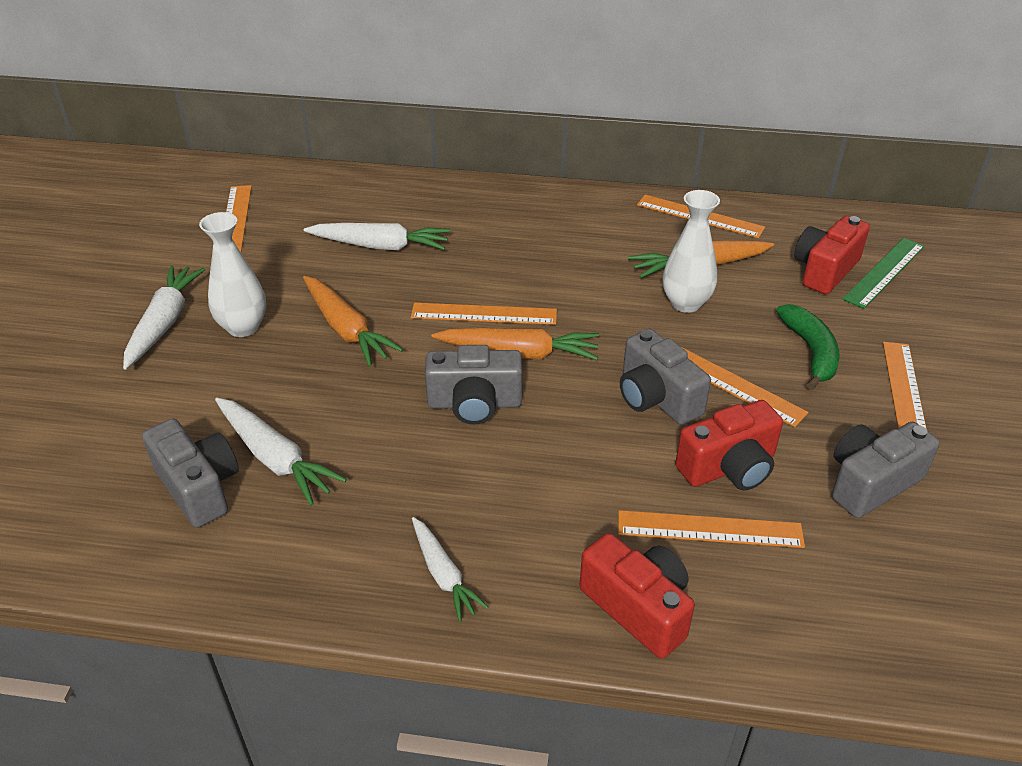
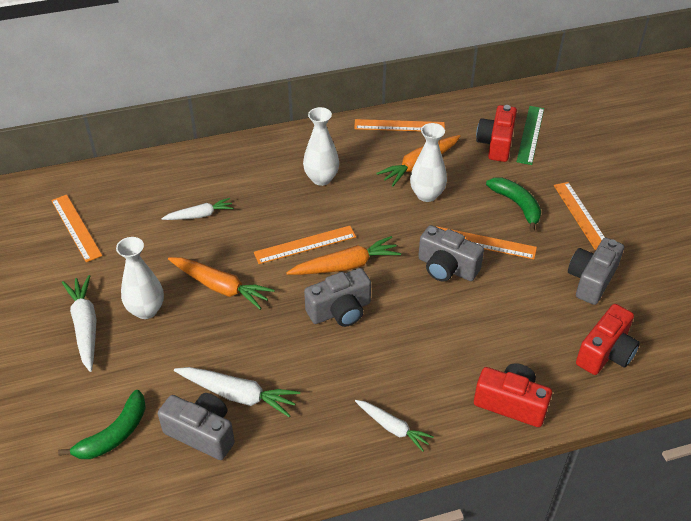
camera: 25 degrees left, 5 degrees up
(101, 450) = (114, 434): none -> green banana
(380, 246) = (199, 215): white carrot -> white carrot, size x0.65
(556, 247) = (321, 178): none -> white vase
(709, 529) = (522, 341): orange ruler -> none
(729, 467) = (512, 298): red camera -> red camera (605, 353)

